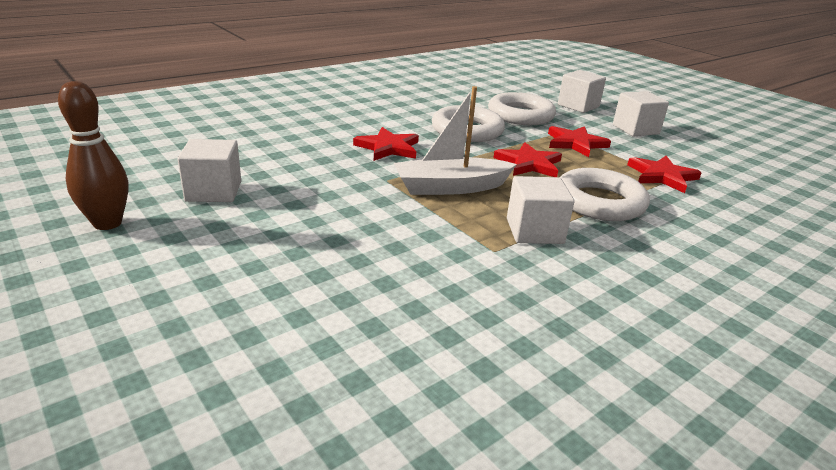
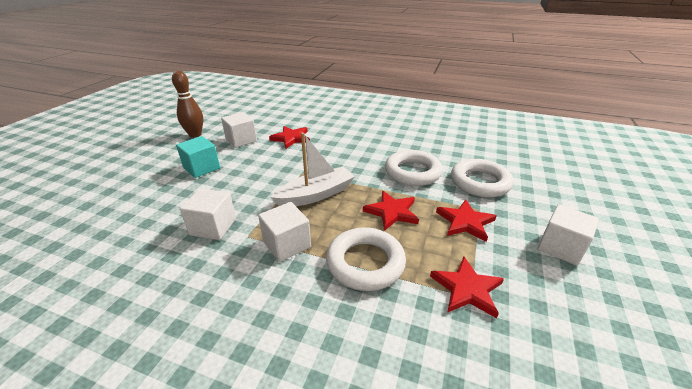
camera: 60 degrees right, 5 degrees up
(258, 243) = (202, 168): none -> turquoise cube
(388, 148) = (345, 158): red star -> red star (291, 138)
(450, 187) = (316, 195): white boat -> white boat turned 105 degrees clockwise
(578, 106) = (556, 201): white cube -> white cube (213, 227)

